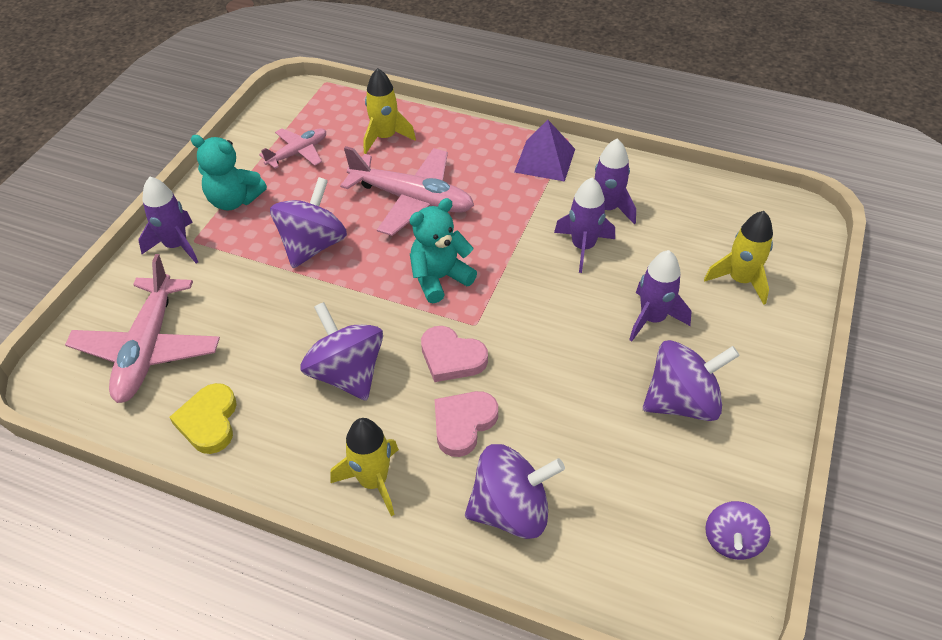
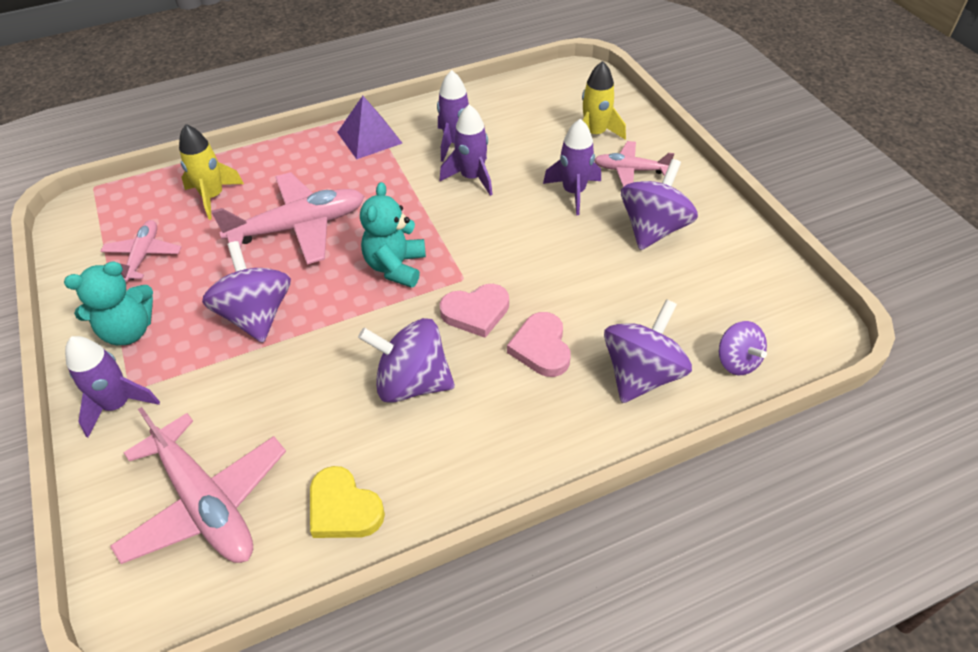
camera: 45 degrees left, 0 degrees up
(373, 481) = (530, 436): yellow rocket -> none
(730, 335) = (630, 170): none -> pink plane
(732, 541) = (776, 285): purple spinning top -> purple spinning top (737, 361)

